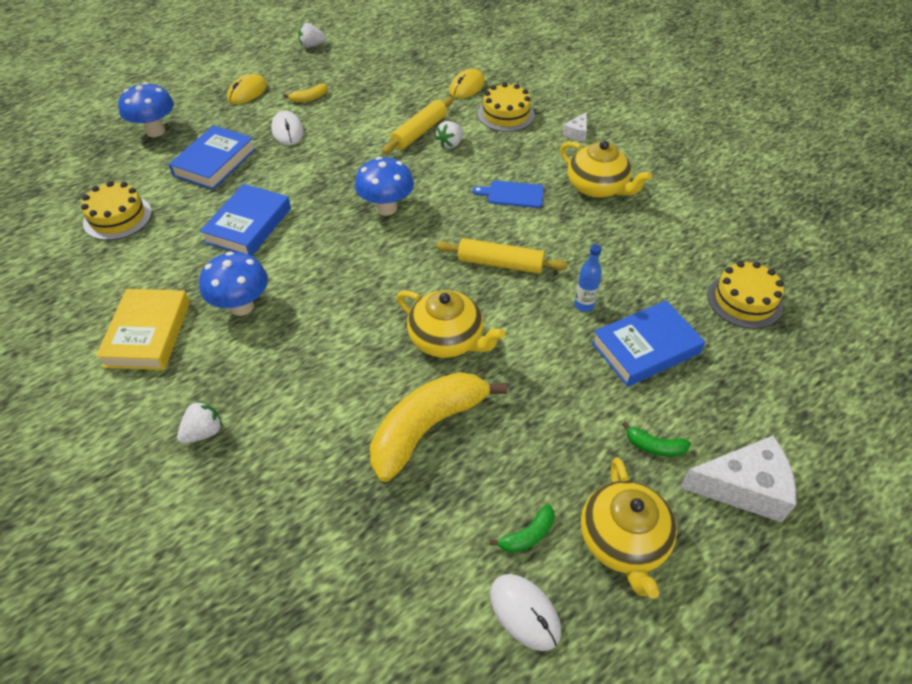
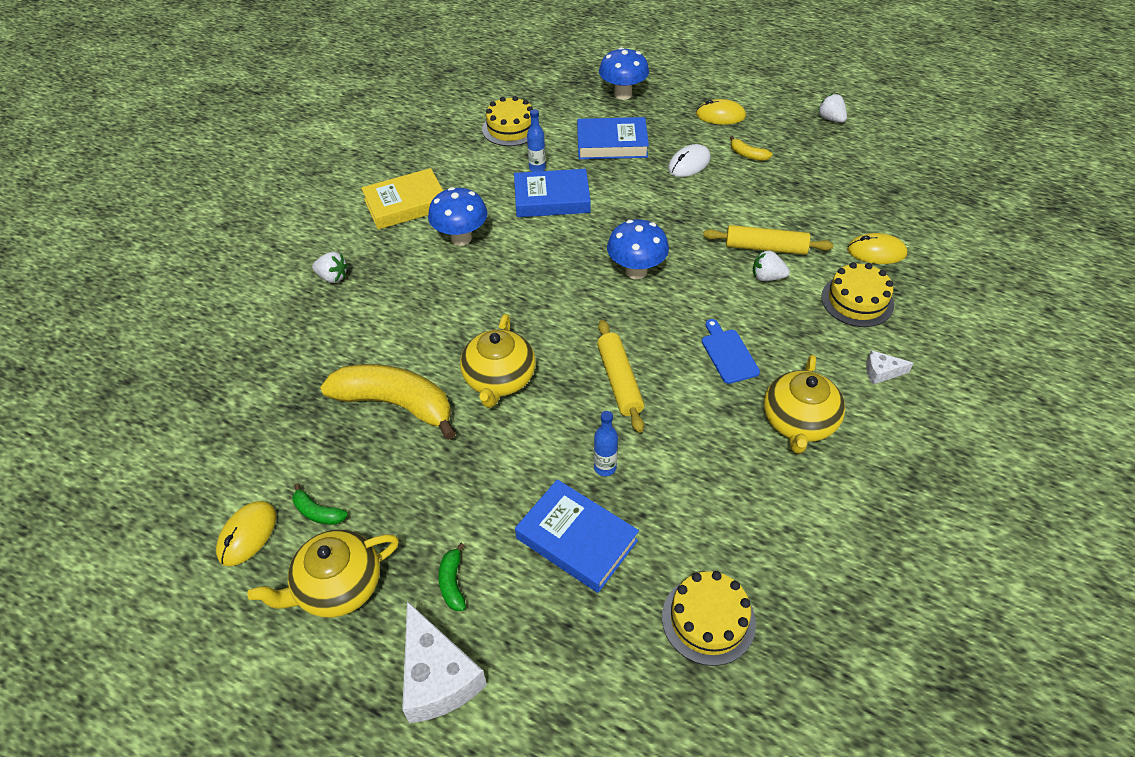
camera: 65 degrees right, 0 degrees up
(196, 220) = (537, 168): none -> blue bottle
(524, 612) = (247, 534): white mouse -> yellow mouse

